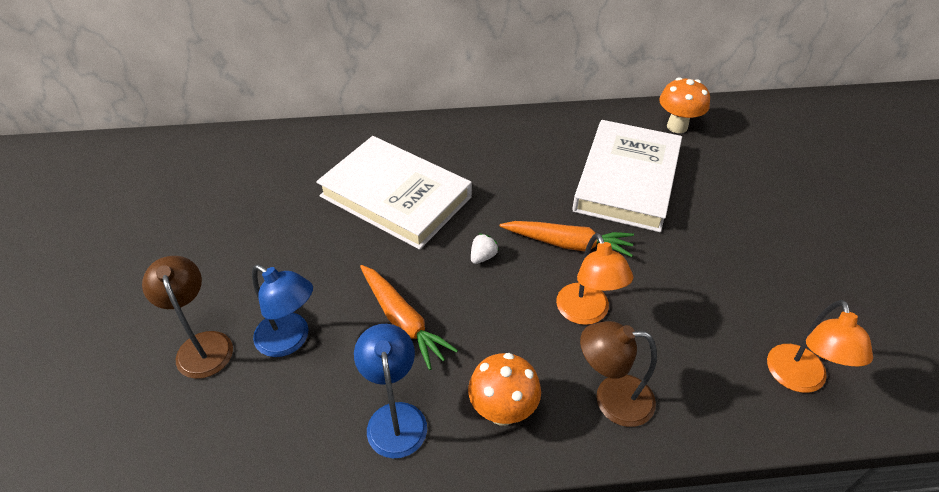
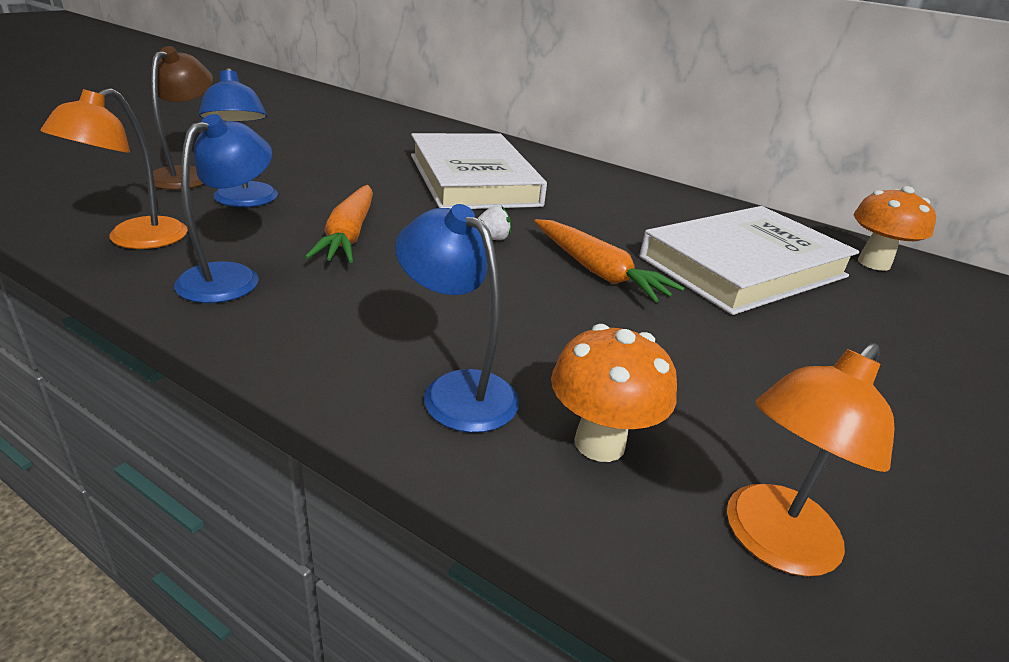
camera: 35 degrees right, 15 degrees down
(502, 411) = (326, 329): orange mushroom -> orange mushroom (599, 443)
(586, 313) = (538, 320): orange lamp -> orange lamp (135, 240)
(611, 399) = (456, 390): brown lamp -> blue lamp

